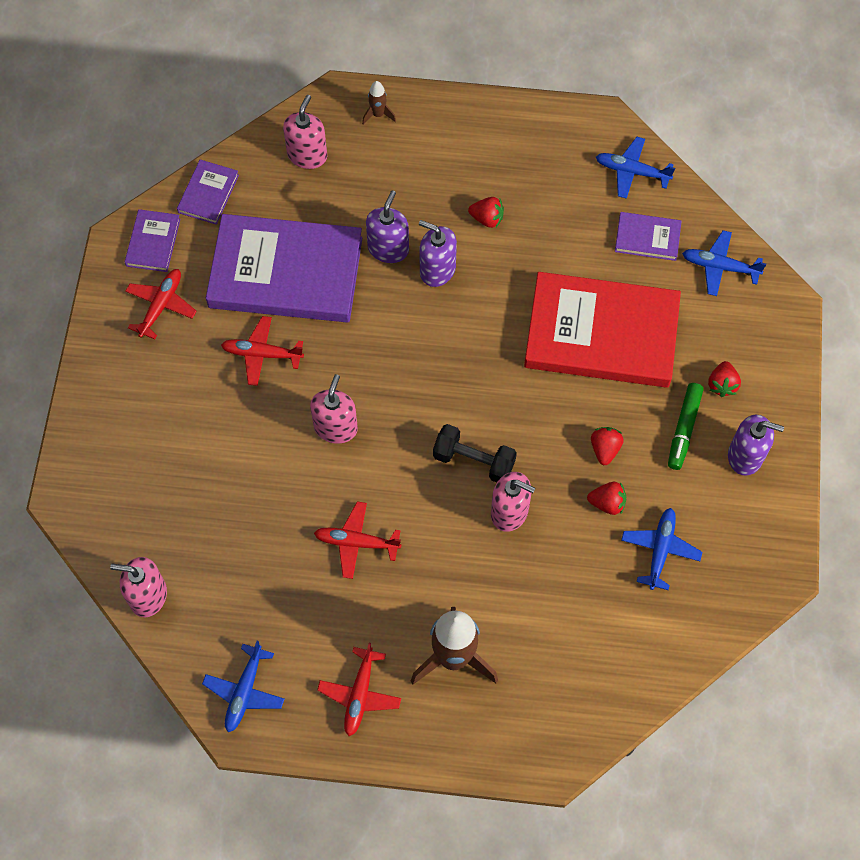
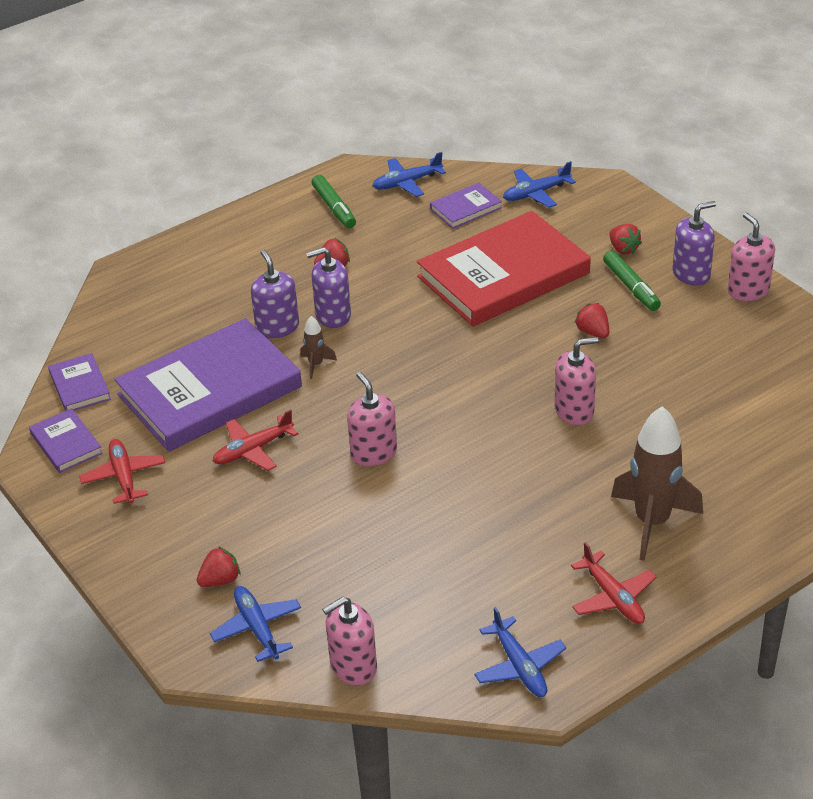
camera: 40 degrees left, 25 degrees down
(307, 155) = (139, 315): pink soap dispenser -> pink soap dispenser (748, 290)
(356, 542) = (483, 508): red plane -> none
(378, 114) = (169, 261): brown rocket -> brown rocket (316, 364)
(474, 461) = (508, 401): black dumbbell -> none
(549, 154) = (334, 208): none -> green marker
(607, 503) = (636, 359): red strawberry -> red strawberry (220, 580)
(660, 550) = (707, 359): blue plane -> blue plane (257, 628)

